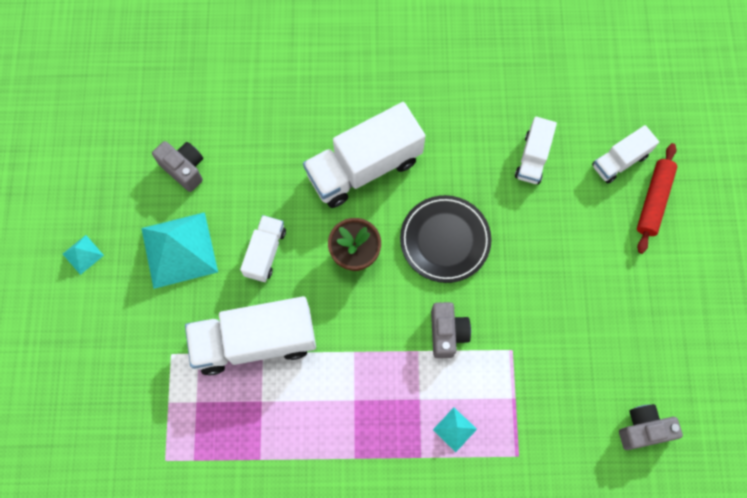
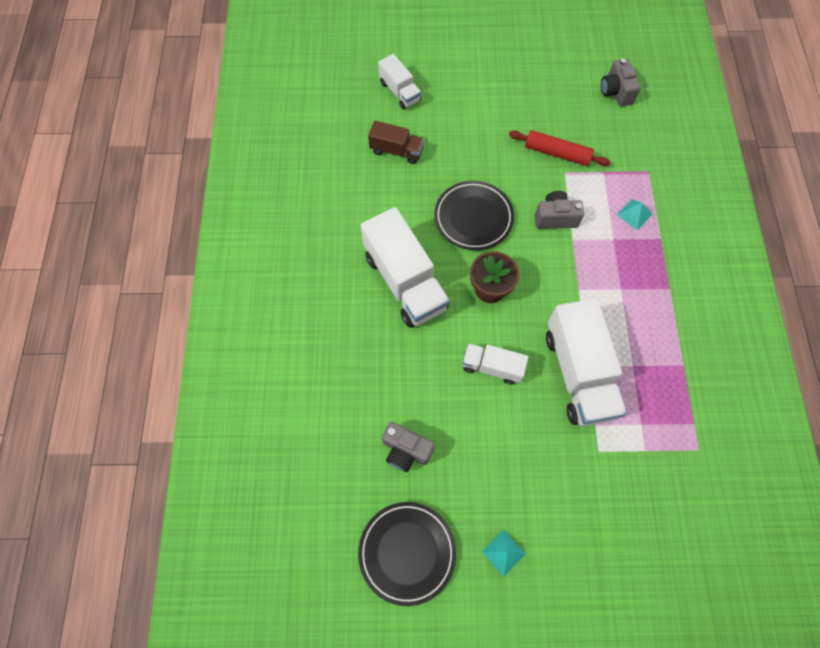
camera: 90 degrees left, 5 degrees down
(91, 170) = (407, 552): none -> black plate
(179, 250) = (493, 450): turquoise pyramid -> none
(184, 169) = (406, 450): grey camera -> grey camera turned 105 degrees counterclockwise
(533, 158) = (396, 151): white truck -> brown truck
(653, 201) = (434, 72): red rolling pin -> red rolling pin (557, 153)

